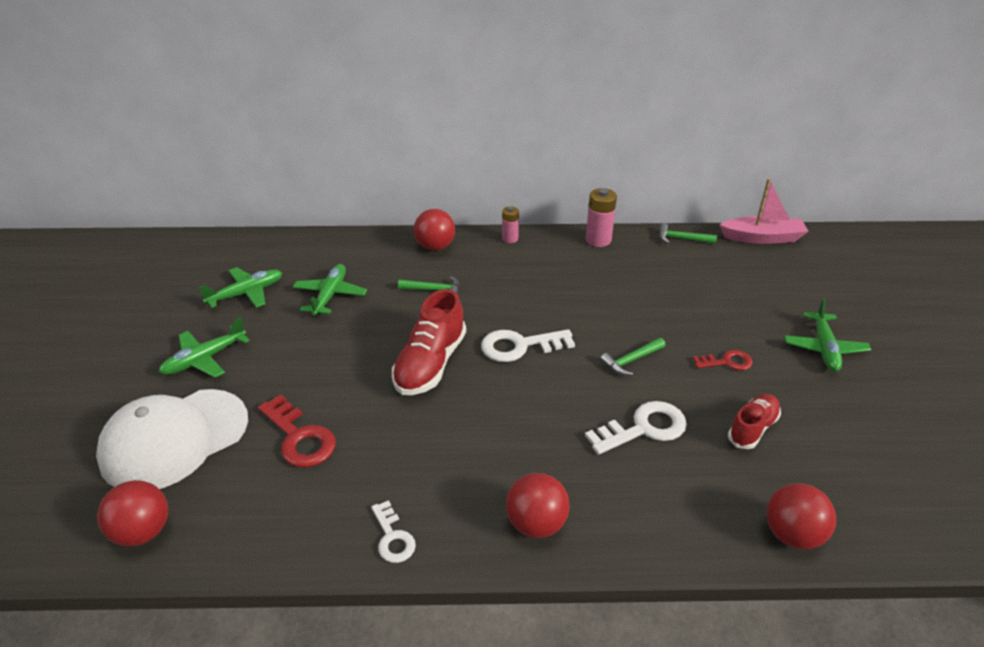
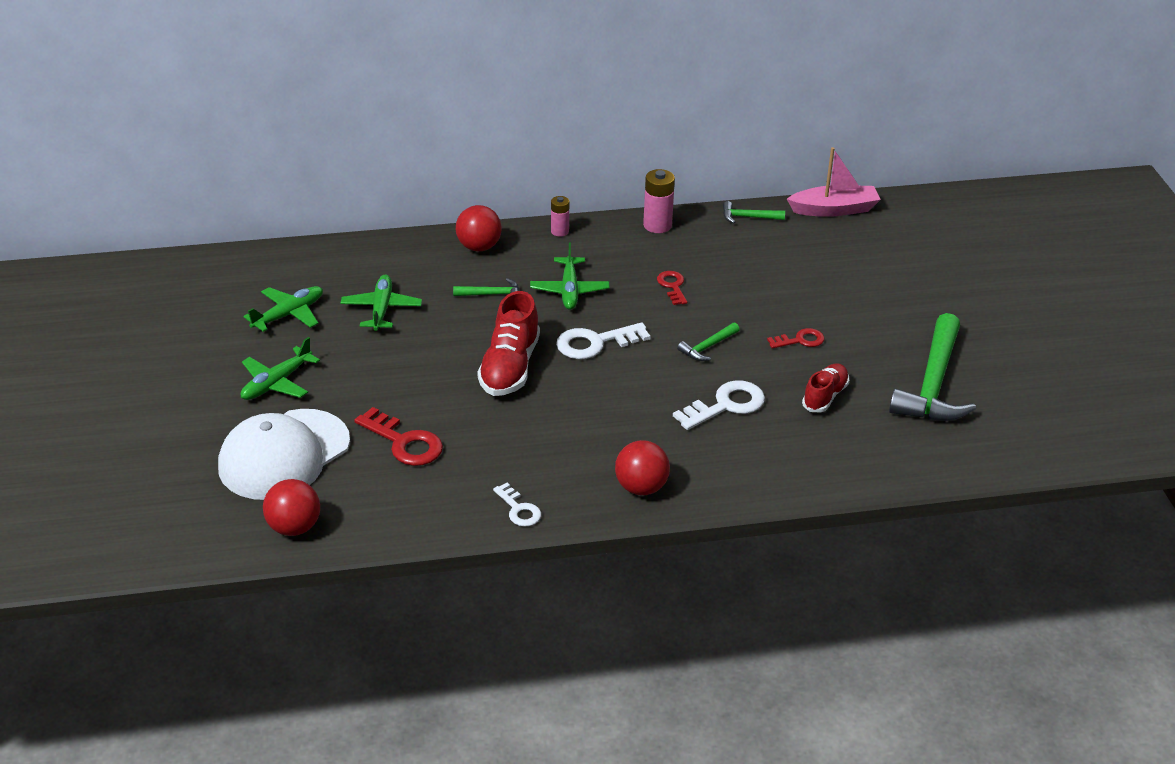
camera: 10 degrees left, 0 degrees up
(604, 296) = (672, 286): none -> red key
(792, 534) = (858, 474): red ball -> none
(824, 348) = (893, 319): green plane -> green plane (569, 290)
(873, 426) = (933, 384): none -> green hammer

